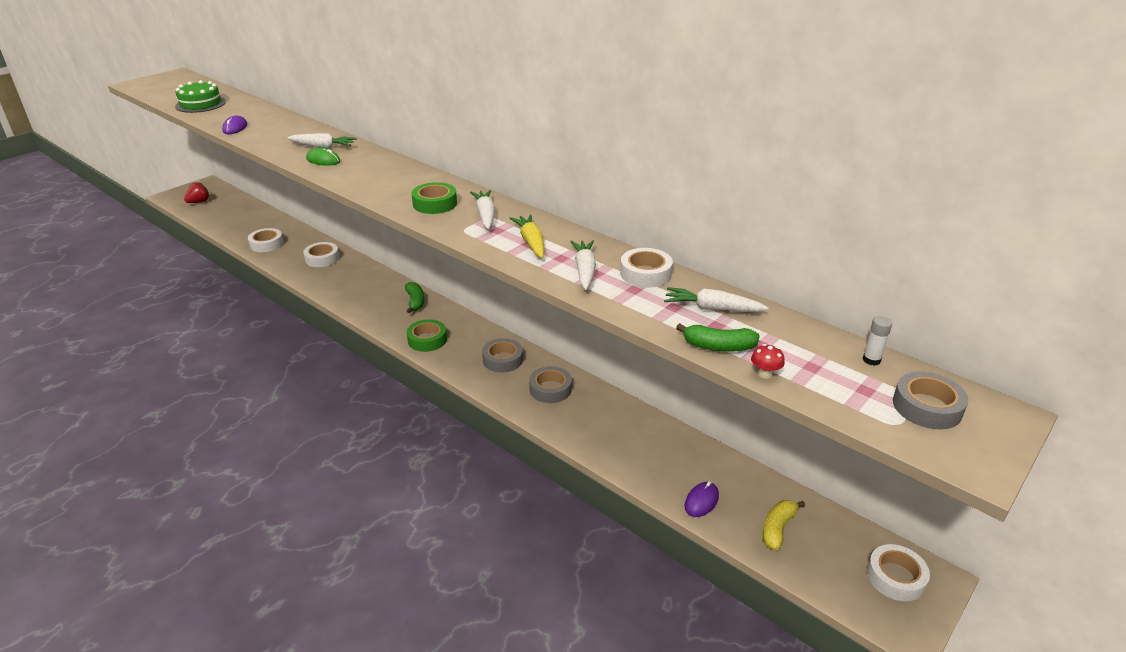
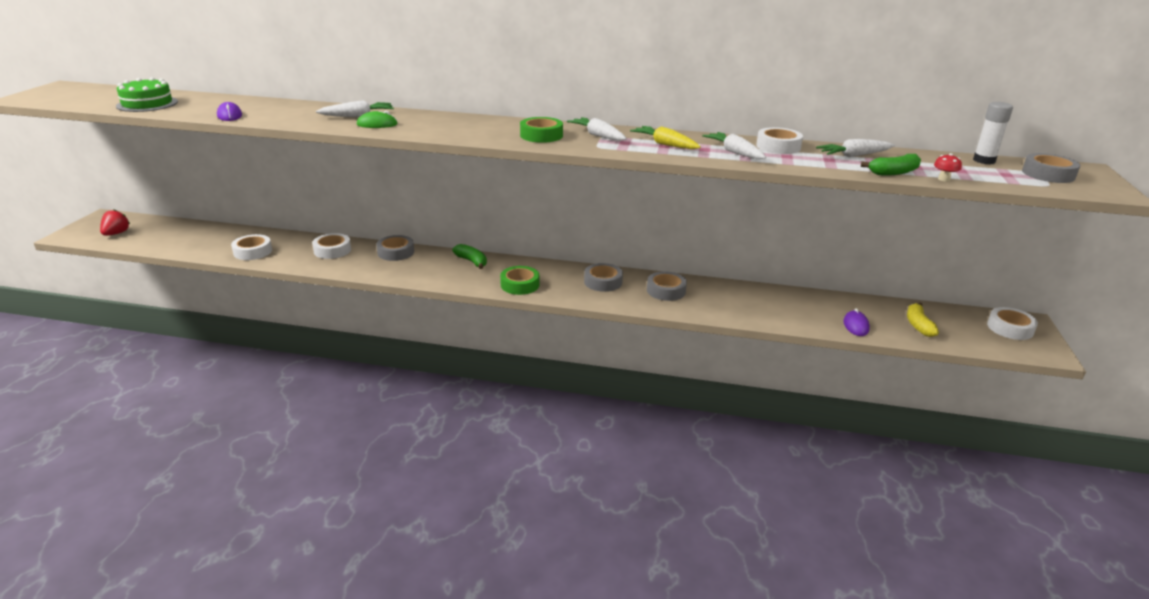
camera: 30 degrees left, 5 degrees down
(366, 274) = (396, 252): none -> grey tape
(871, 360) = (984, 160): white glue stick -> white glue stick, size x1.58

